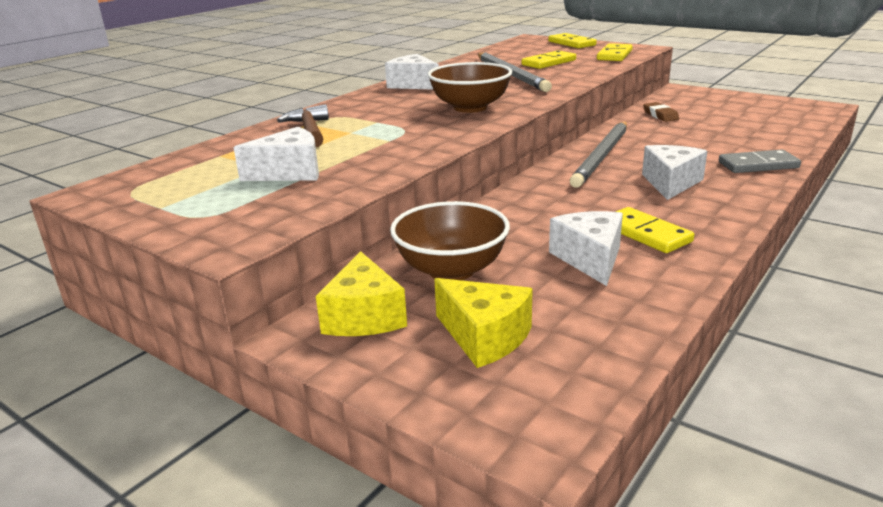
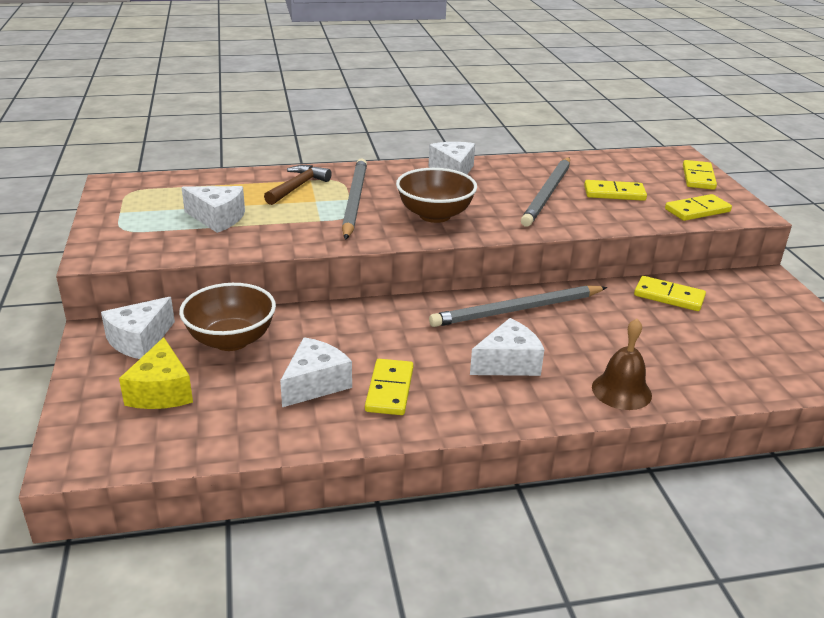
camera: 40 degrees right, 5 degrees up
(364, 316) = (139, 340): yellow cheese -> white cheese
(384, 121) = (354, 201): none -> grey pencil
(660, 115) = (669, 296): brown eraser -> yellow domino
(758, 165) = (621, 391): grey domino -> brown bell

